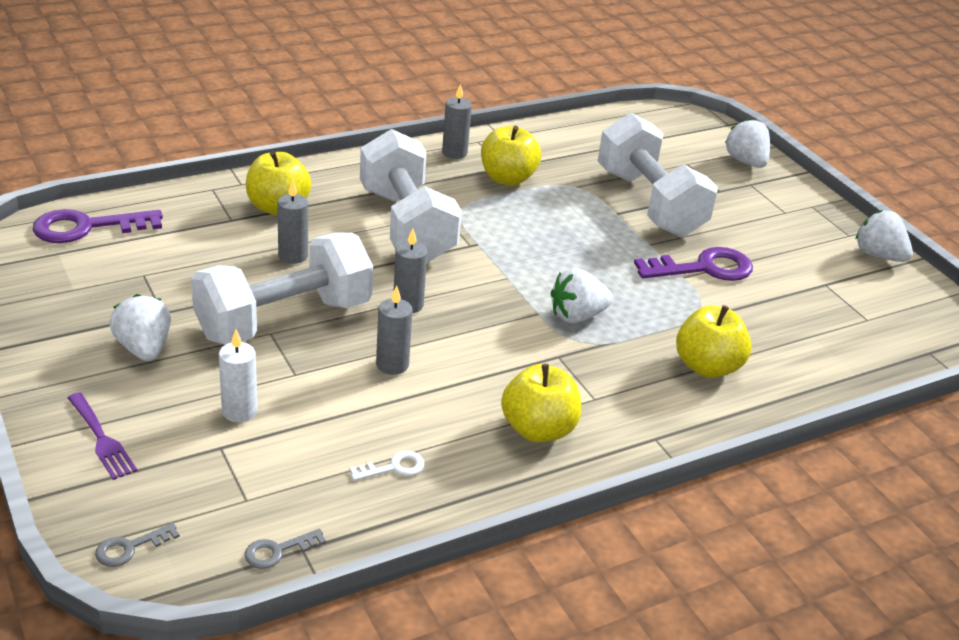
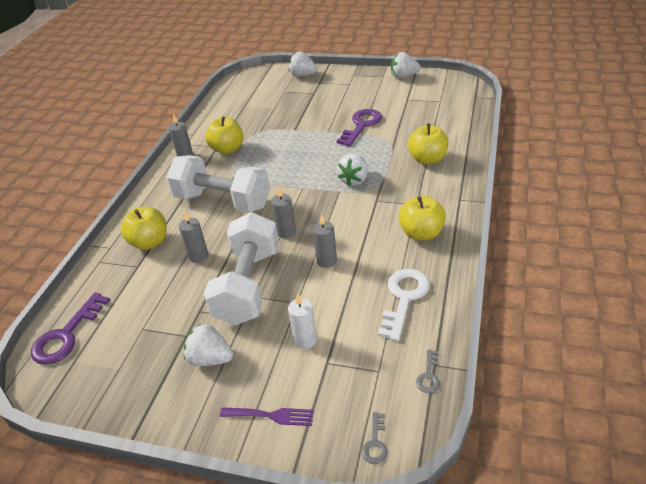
camera: 40 degrees left, 5 degrees up
(393, 468) = (404, 298): white key -> white key, size x2.04
(649, 203) = (299, 116): white dumbbell -> none

